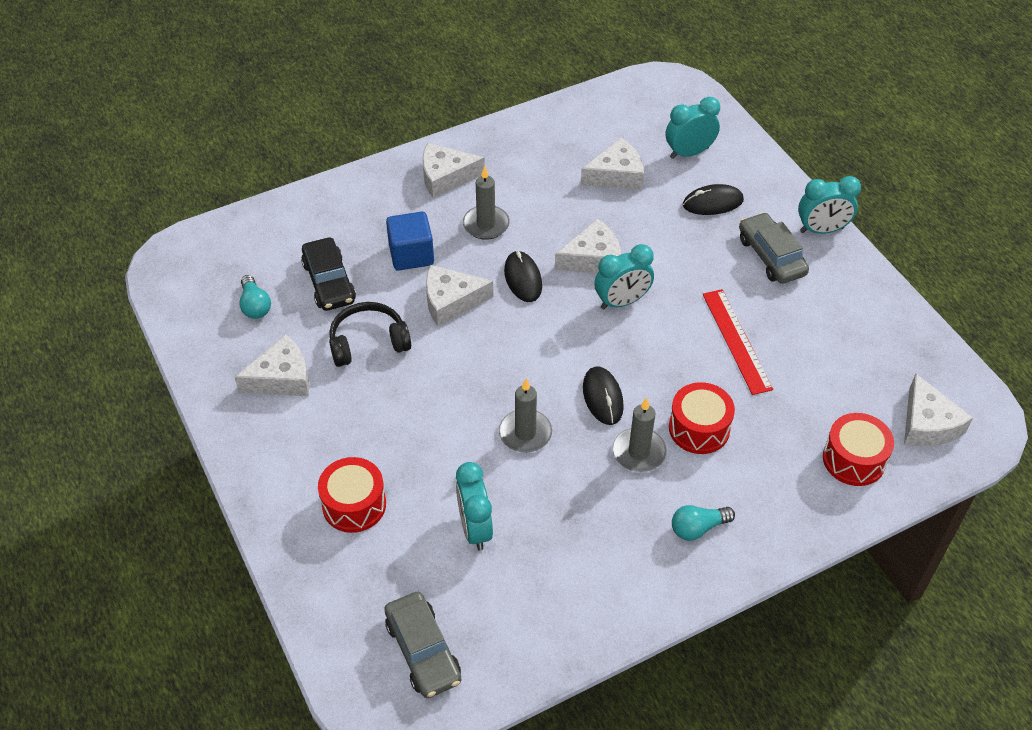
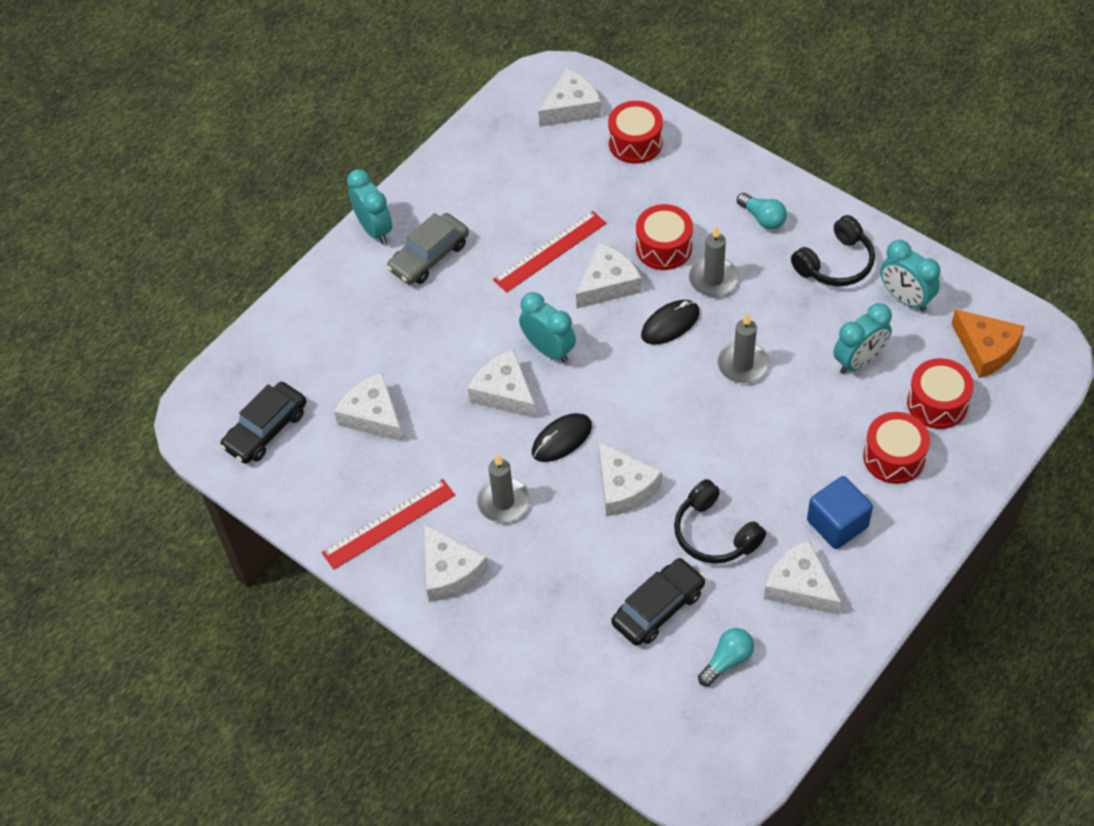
camera: 110 degrees left, 5 degrees up
(388, 571) = (937, 403): none -> red drum
(411, 255) = (581, 550): blue cube -> blue cube (837, 524)
(423, 651) = (986, 349): grey car -> orange cheese
(509, 156) = (389, 523): none -> red ruler
(605, 566) = (835, 263): none -> black headphones
(638, 115) = (266, 429): none -> black car
(675, 369) = (607, 284): none -> white cheese
(689, 153) = (309, 365): turquoise clock -> turquoise clock (905, 298)
(713, 203) = (376, 322): black mouse -> none

